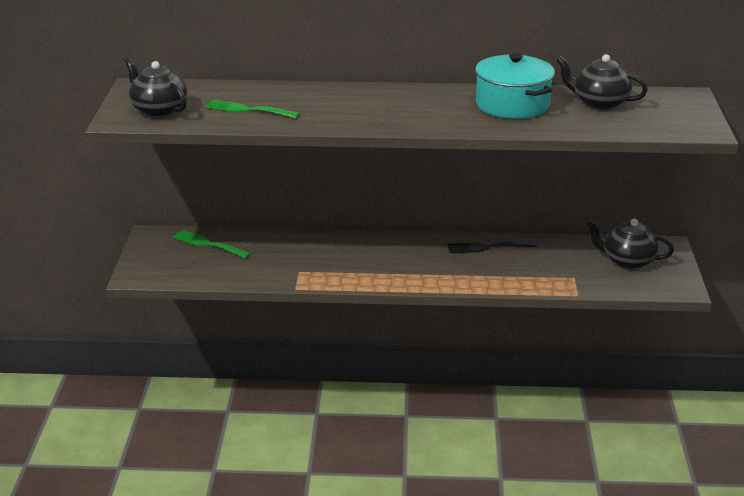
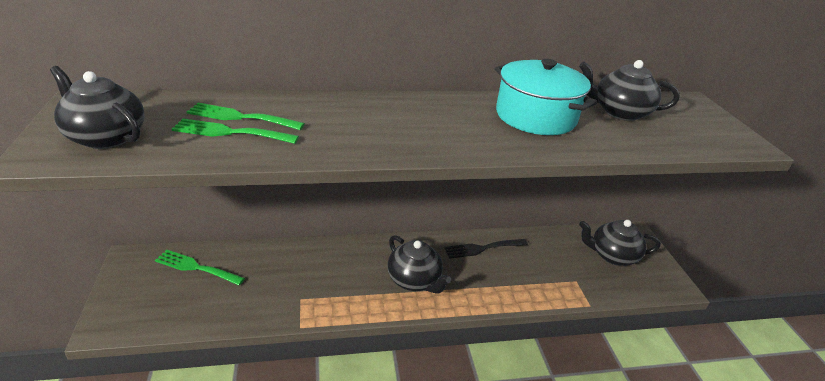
camera: 15 degrees left, 5 degrees up
(256, 100) = (240, 117): none -> green fork
(408, 266) = (414, 280): none -> black teapot

